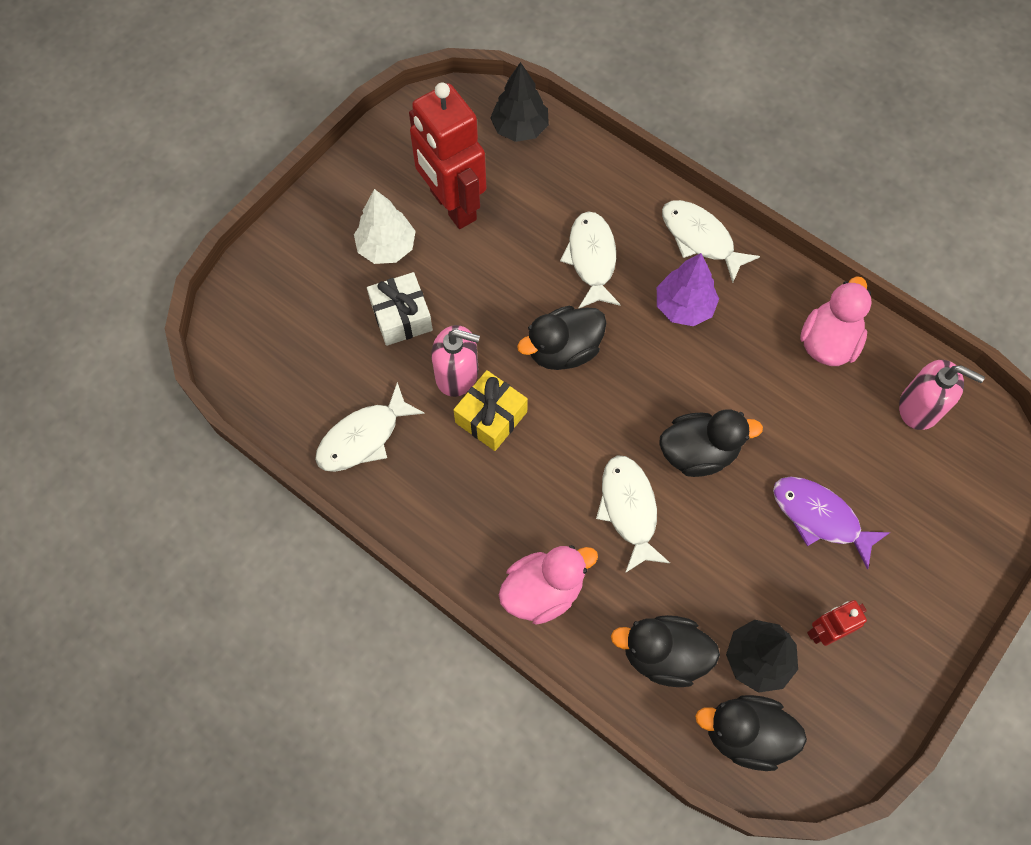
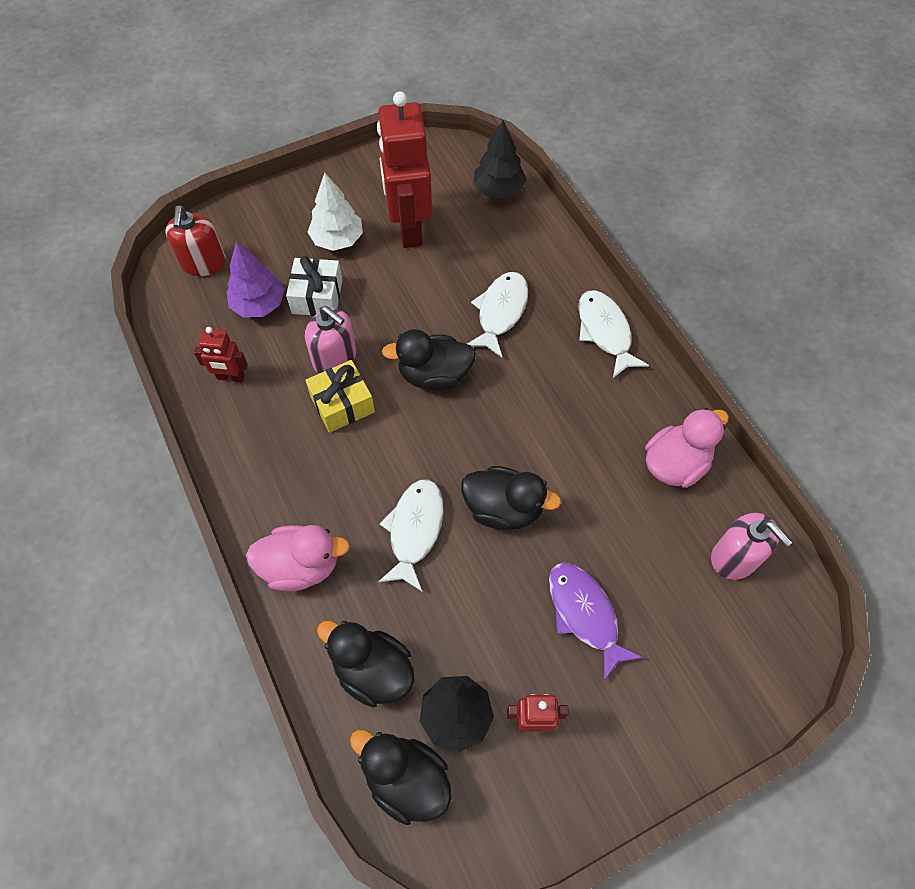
camera: 25 degrees right, 5 degrees down
(260, 329) = (203, 263): none -> red soap dispenser
(363, 437) = (230, 377): white fish -> red robot
(684, 307) = (559, 382): purple tree -> purple tree (258, 305)

